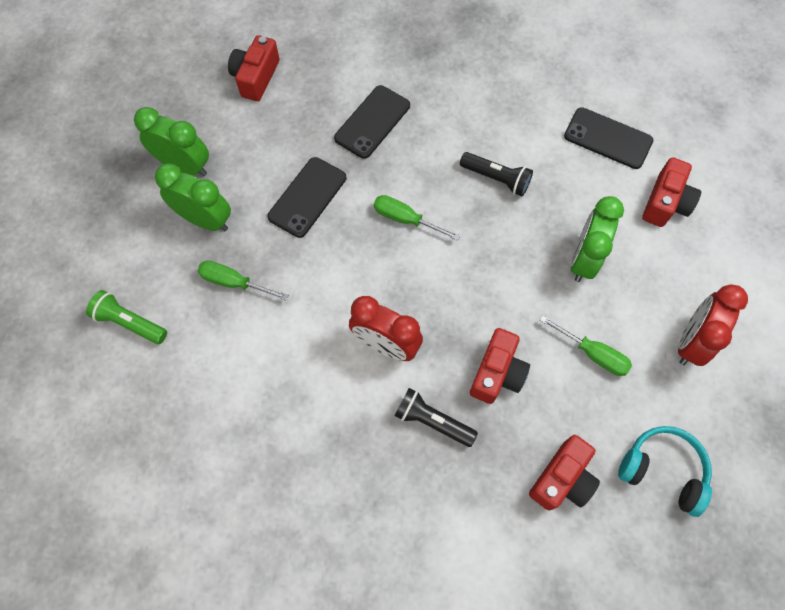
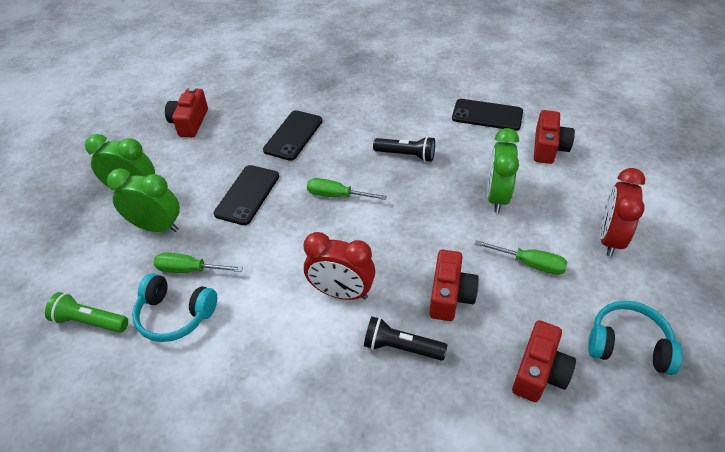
camera: 10 degrees left, 20 degrees down
(214, 334) = (175, 315): none -> turquoise headphones

